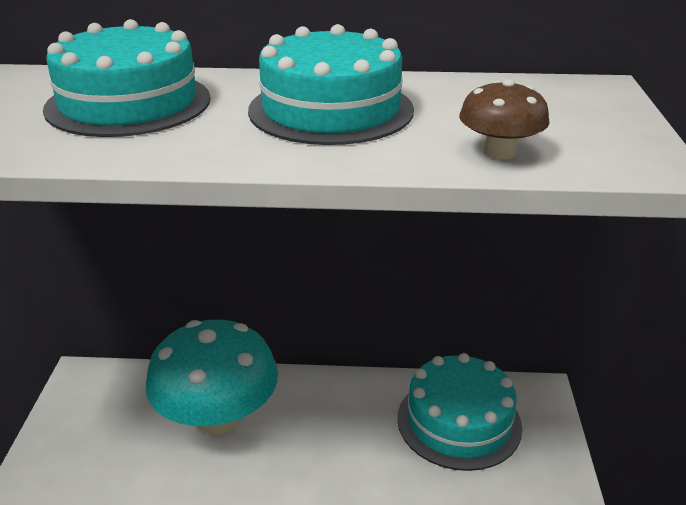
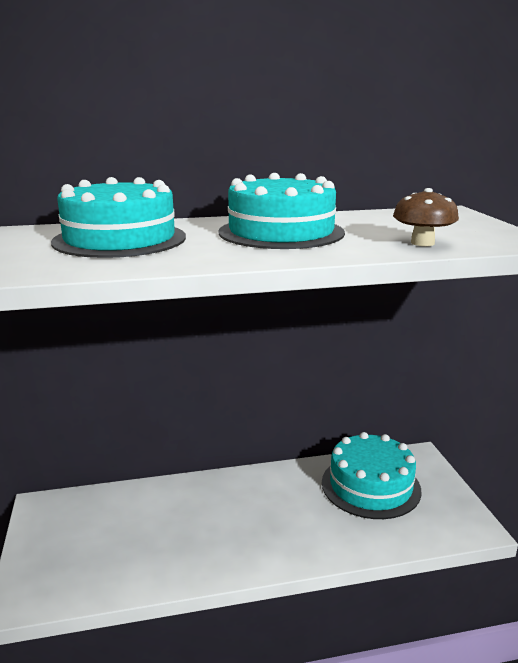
camera: 15 degrees left, 10 degrees down
(217, 417) = (178, 516): turquoise mushroom -> none

